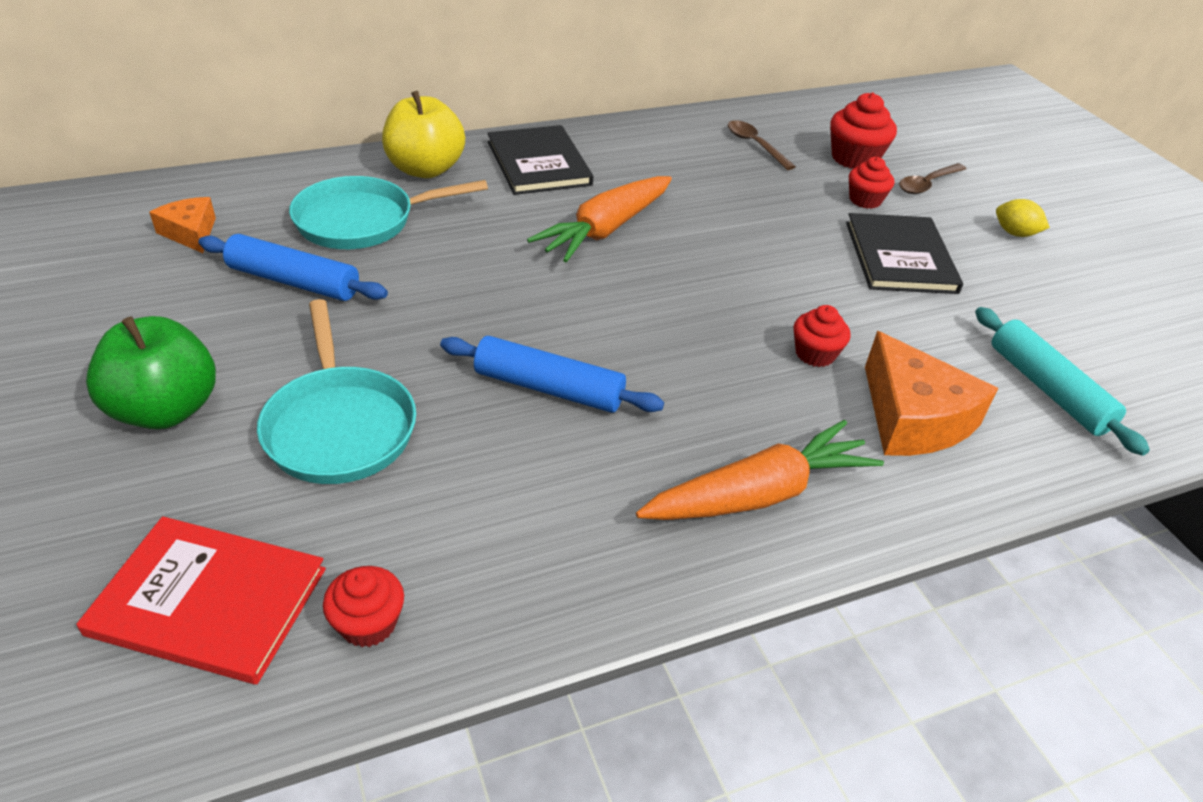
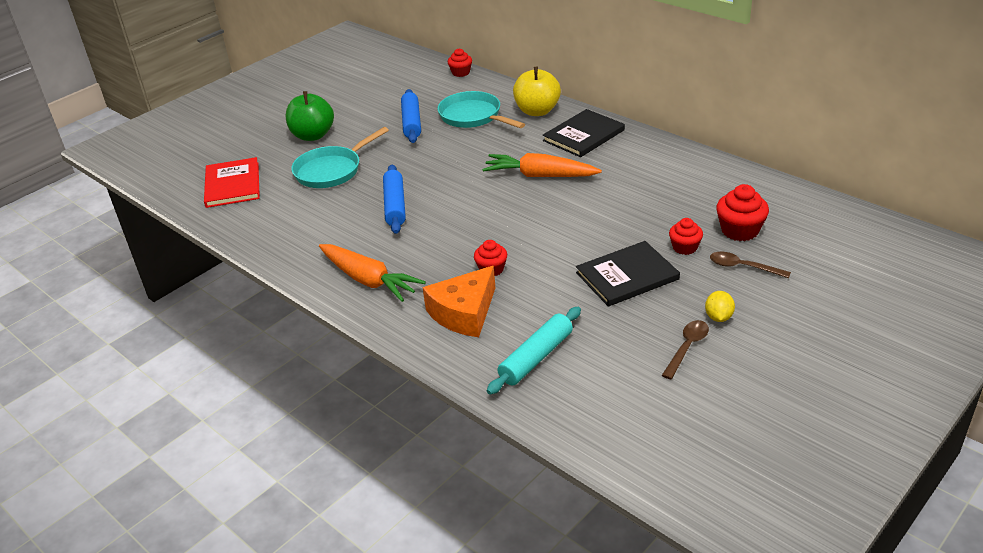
camera: 70 degrees right, 5 degrees down
(190, 233) = (422, 88): orange cheese -> none
(368, 623) = (241, 216): red cupcake -> red cupcake (461, 73)
(755, 145) = (703, 190): brown spoon -> brown spoon (687, 348)

